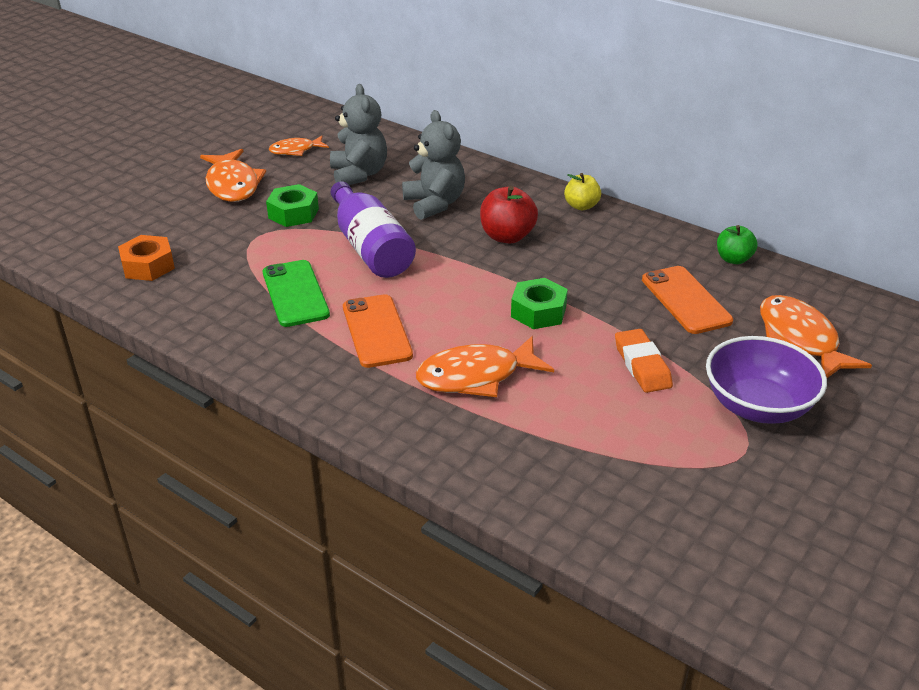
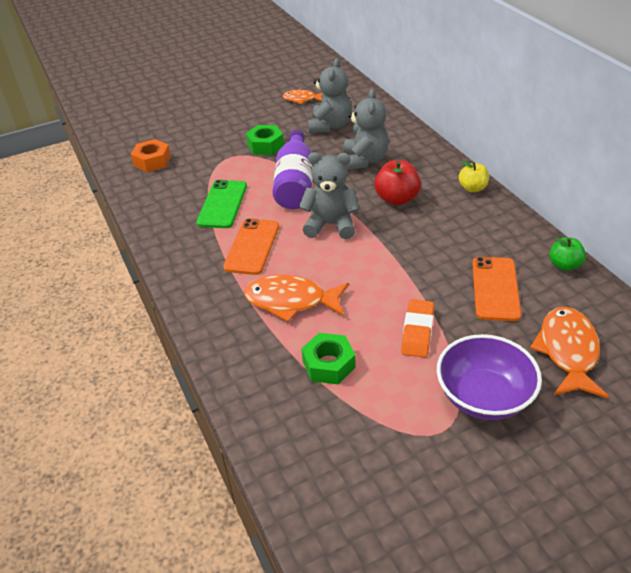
camera: 30 degrees right, 5 degrees up
(232, 185) = (243, 116): orange fish -> none
(453, 282) = (331, 225): none -> grey teddy bear
(538, 312) = (373, 265): green nut -> green nut (328, 364)

